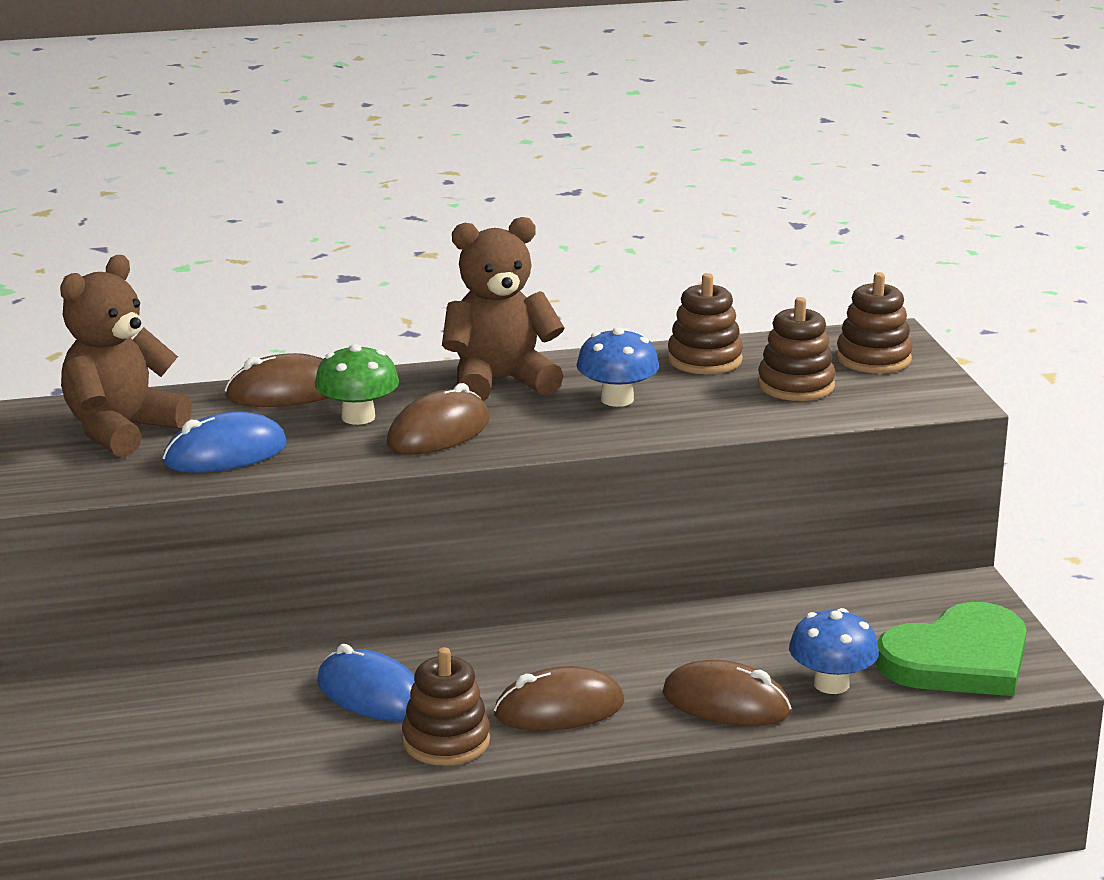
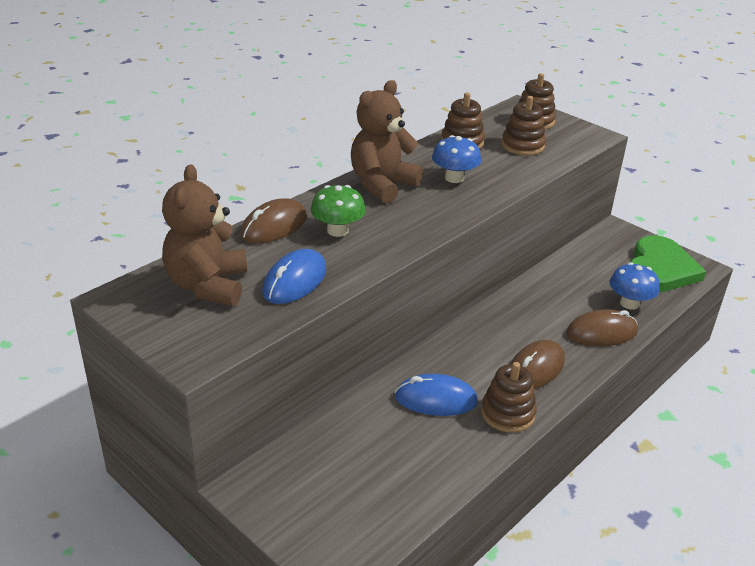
camera: 35 degrees left, 10 degrees up
(438, 432) = (394, 227): brown mouse -> none

